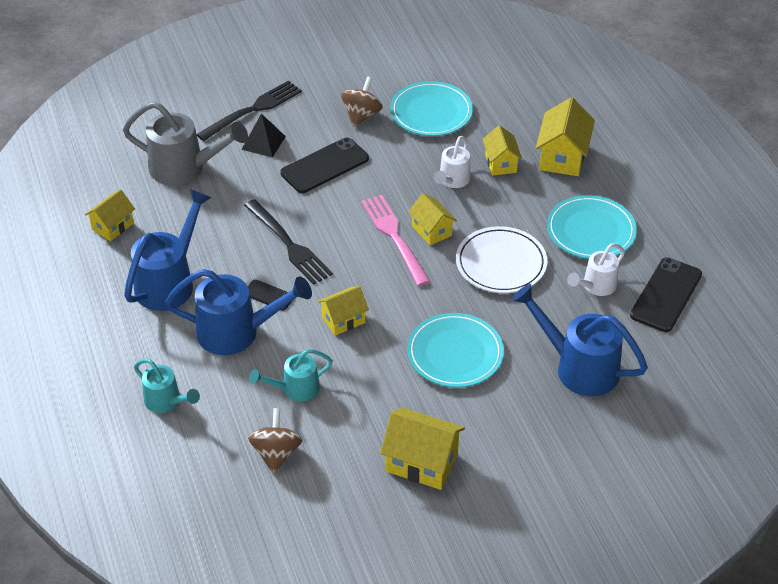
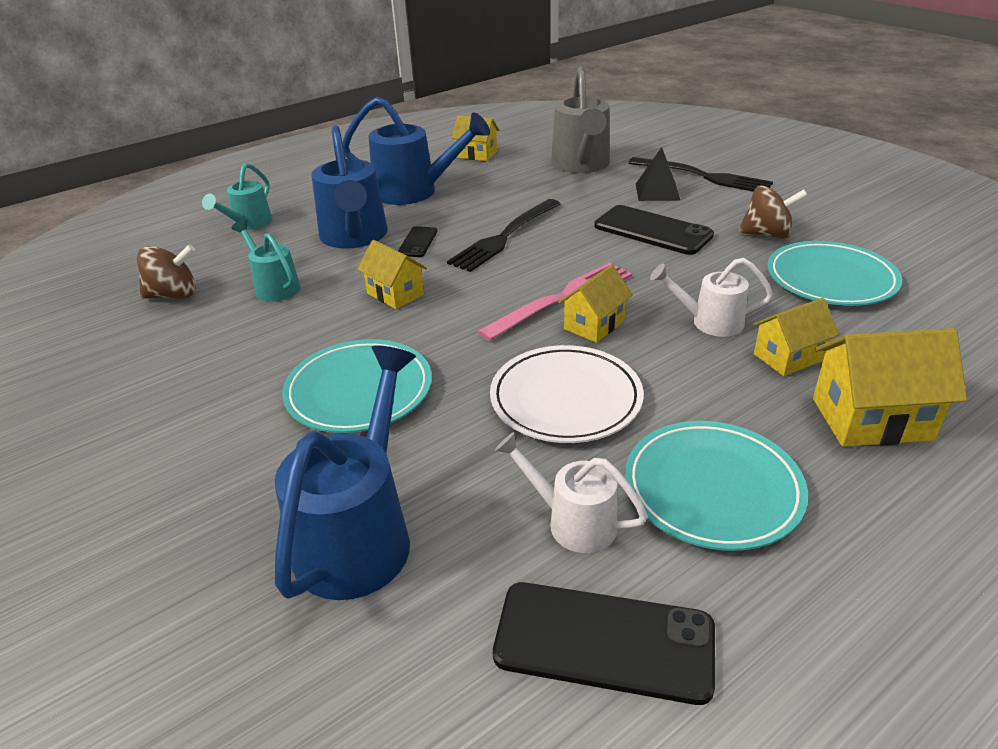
camera: 75 degrees right, 10 degrees down
(422, 463) = (148, 401): yellow house -> none

